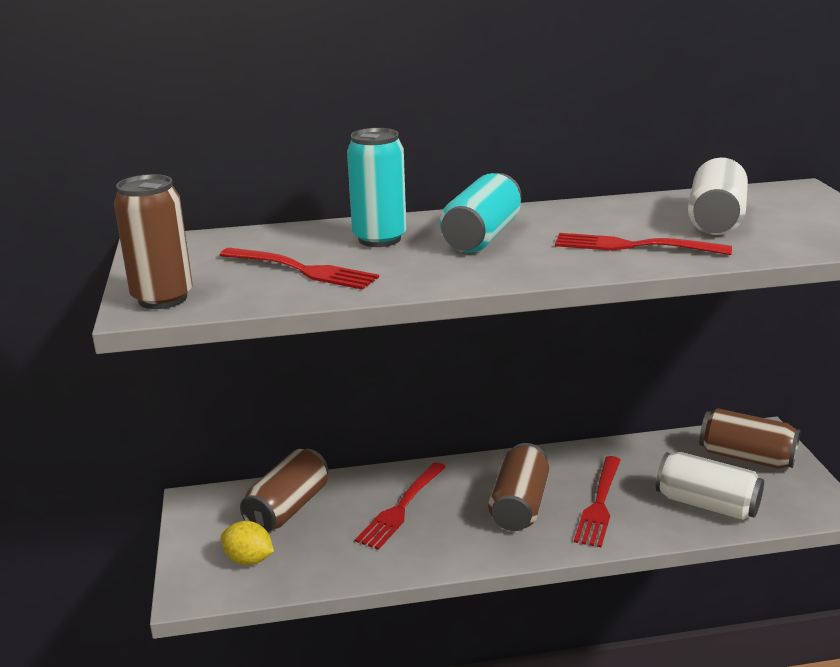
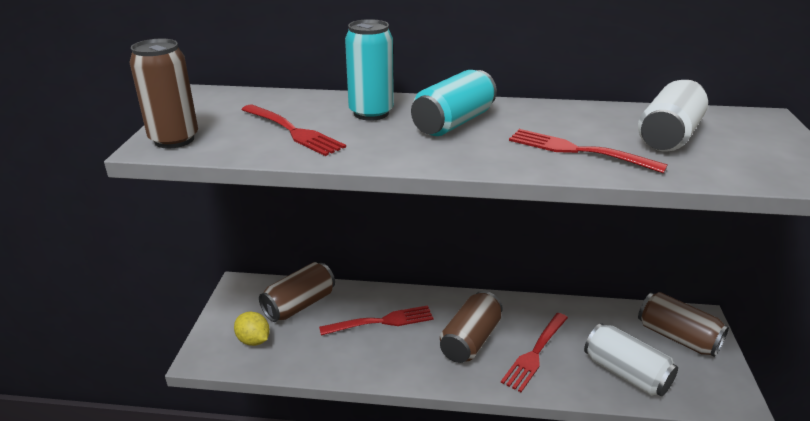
camera: 15 degrees right, 5 degrees up
(401, 507) = (381, 322): red fork -> red fork turned 150 degrees counterclockwise

